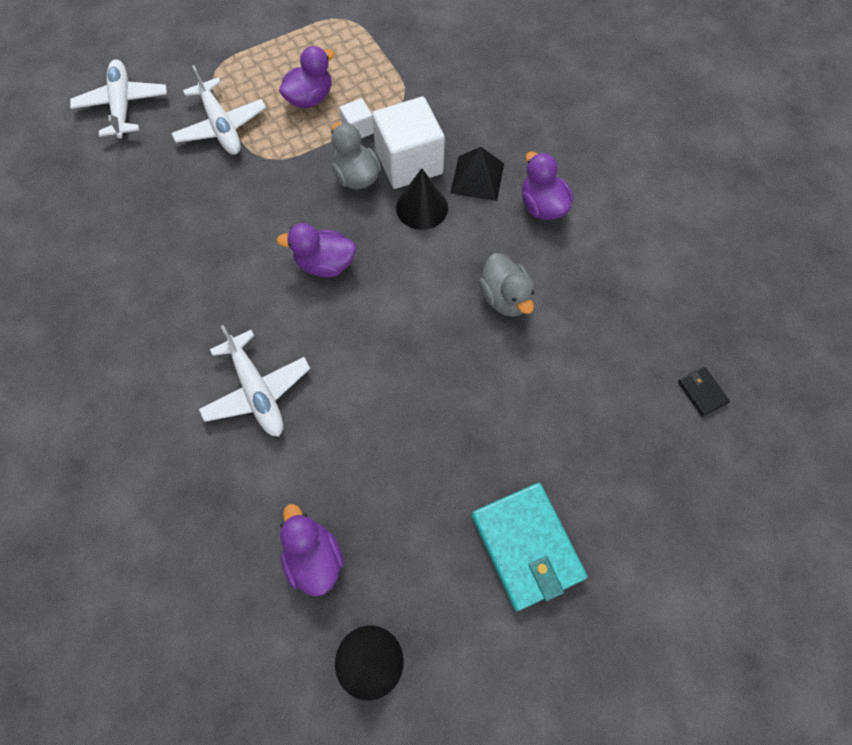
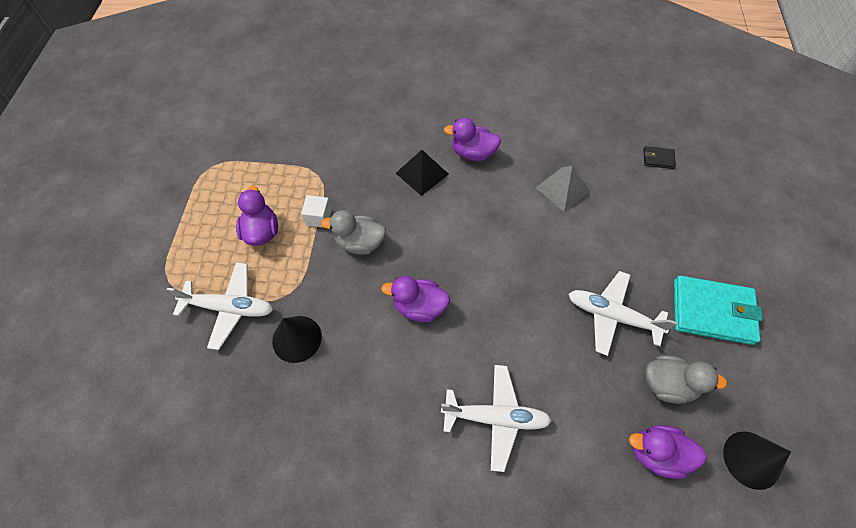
camera: 55 degrees left, 5 degrees down
(123, 105) = (132, 374): white plane -> white plane (611, 316)
(325, 264) = (419, 307): purple duck -> purple duck turned 60 degrees clockwise
(409, 162) = (375, 204): white cube -> none
(422, 207) = (419, 219): black cone -> black cone (297, 338)
(505, 298) = (527, 215): grey duck -> grey duck (667, 384)
(568, 314) = (562, 189): none -> grey pyramid

